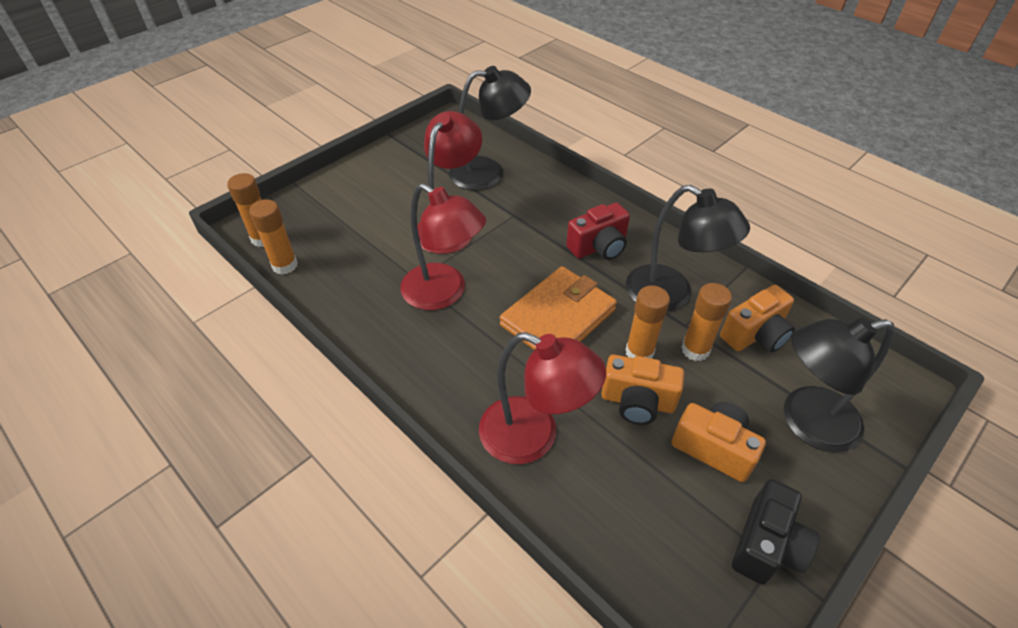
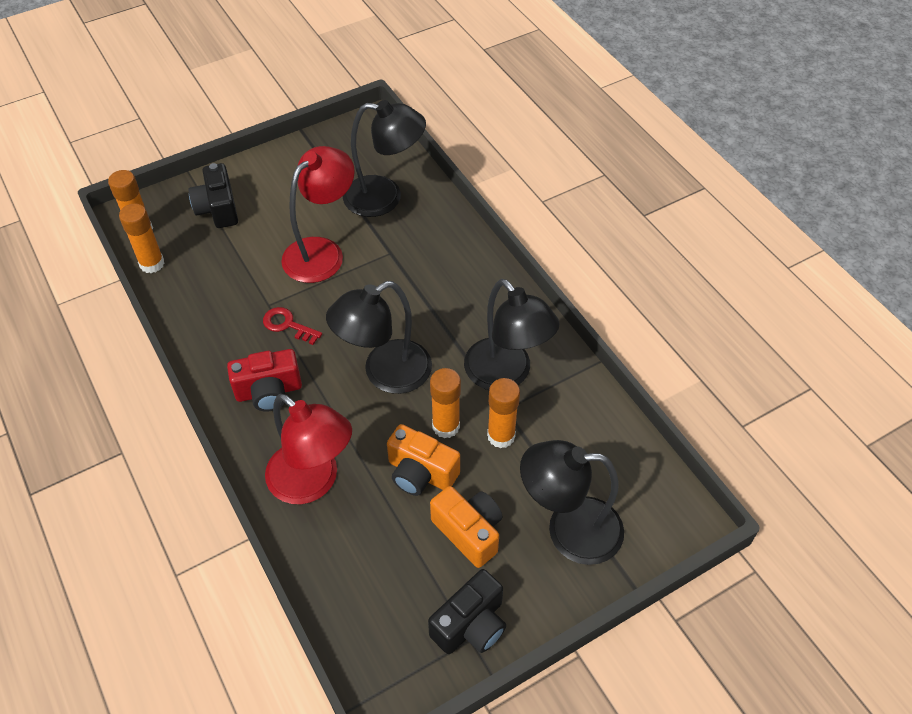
camera: 15 degrees right, 5 degrees up
(335, 207) = (218, 209): none -> black camera
(444, 293) = (288, 325): red lamp -> red key
(558, 317) = (385, 374): orange wallet -> black lamp
(599, 247) = (460, 307): red camera -> red camera (269, 391)
(755, 335) = (568, 434): orange camera -> none

